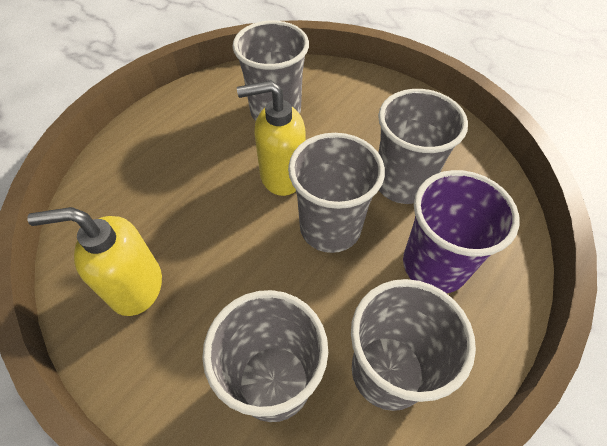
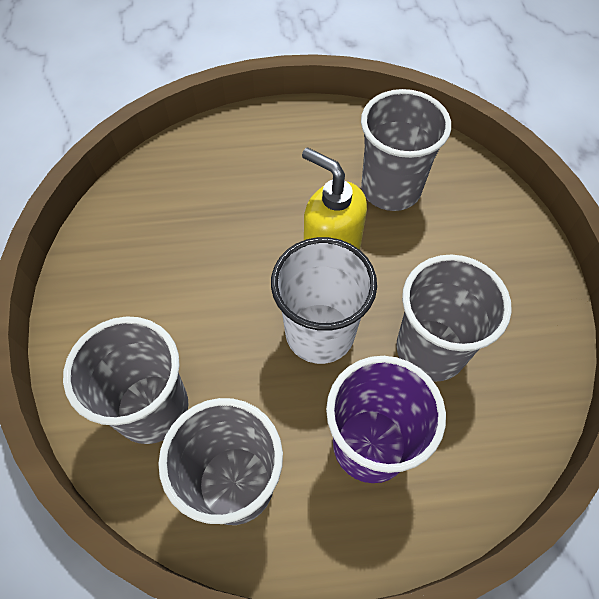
camera: 45 degrees right, 5 degrees up
(135, 286) = (136, 253): yellow soap dispenser -> none
(330, 228) = (320, 333): grey cup -> white cup

